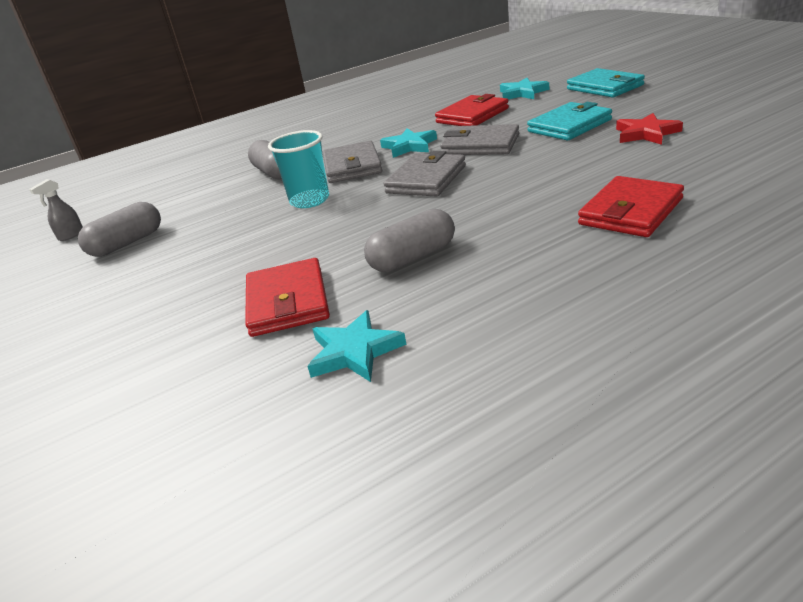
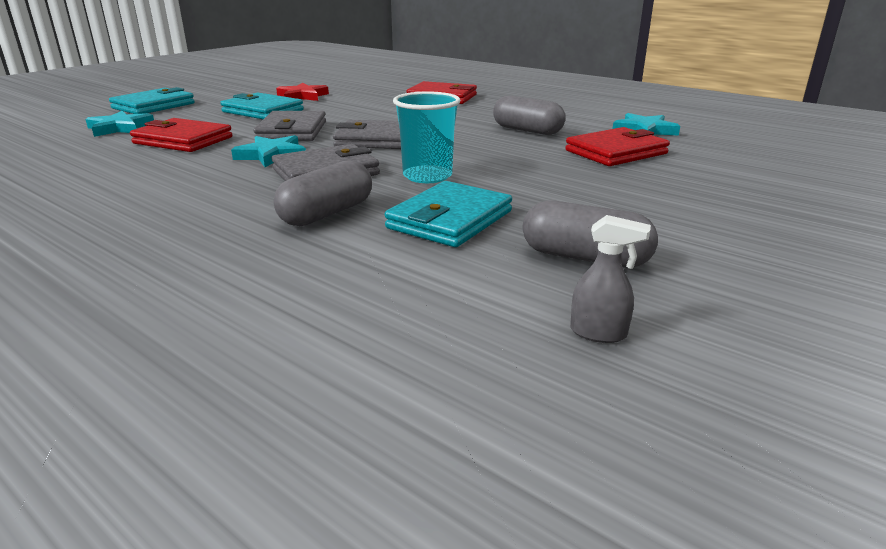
camera: 115 degrees left, 5 degrees down
(223, 207) = (450, 220): none -> turquoise wallet

